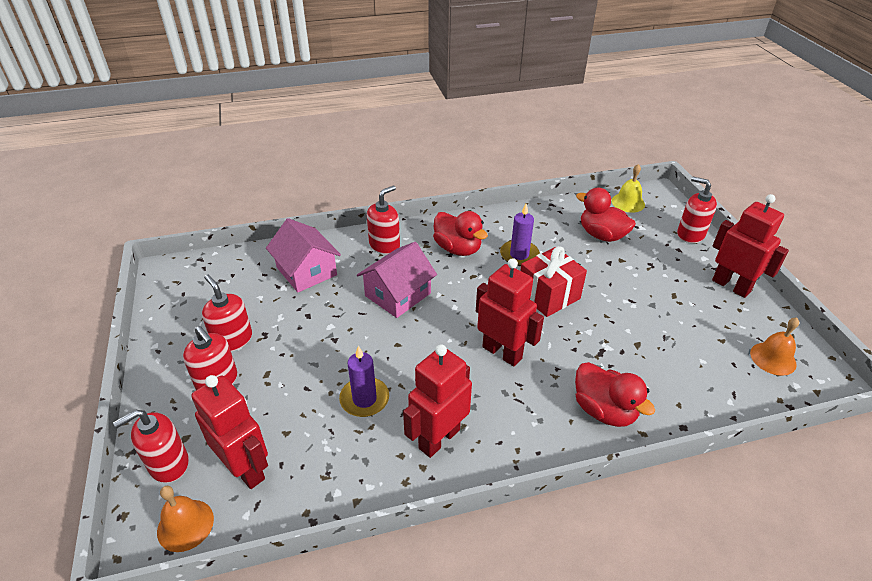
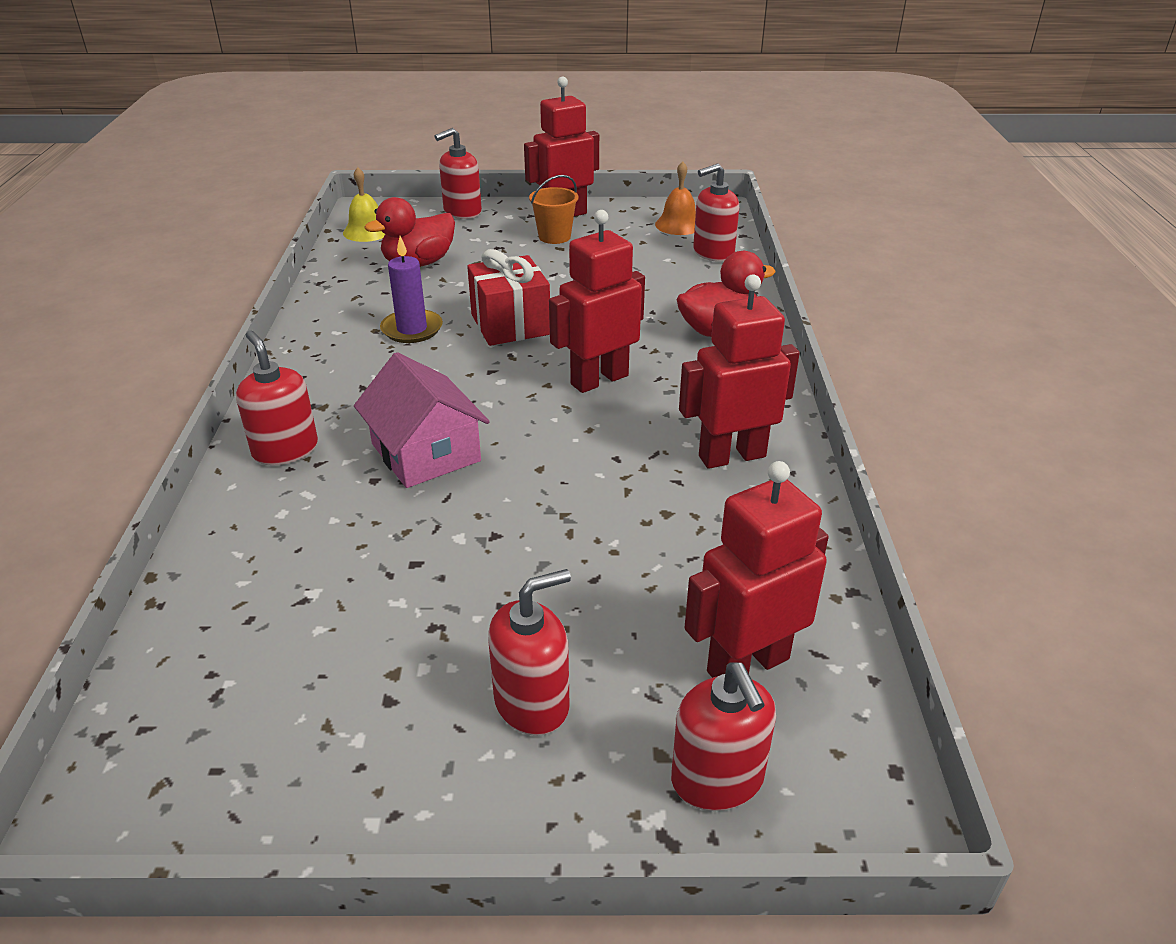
camera: 75 degrees left, 5 degrees down
(185, 525) = (849, 749): orange bell -> none
(232, 340) = (426, 676): red soap dispenser -> red soap dispenser (713, 253)
(306, 271) = (286, 555): pink house -> none
(364, 399) = (640, 515): purple candle -> none
(439, 438) = (731, 456): red robot -> red robot turned 105 degrees clockwise
(458, 248) = (356, 377): red duck -> none
(689, 289) = (554, 237): none -> orange bucket

